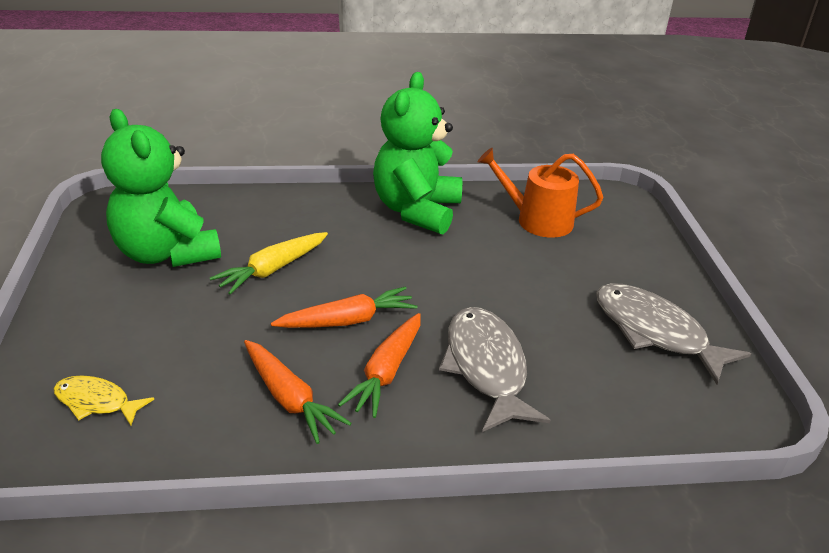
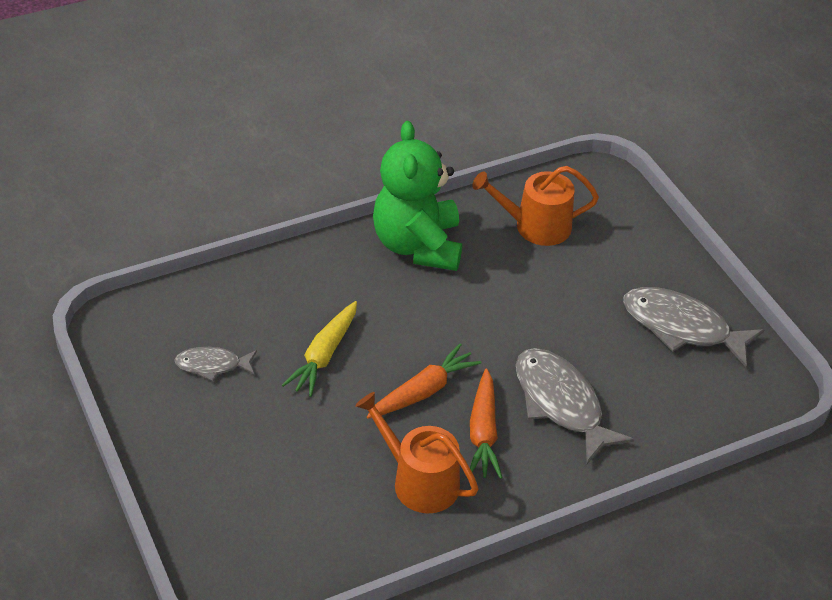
camera: 20 degrees left, 10 degrees up
(96, 402) = (264, 532): yellow fish -> none
(166, 253) = (212, 365): green teddy bear -> grey fish
(289, 399) = (419, 481): orange carrot -> orange watering can

